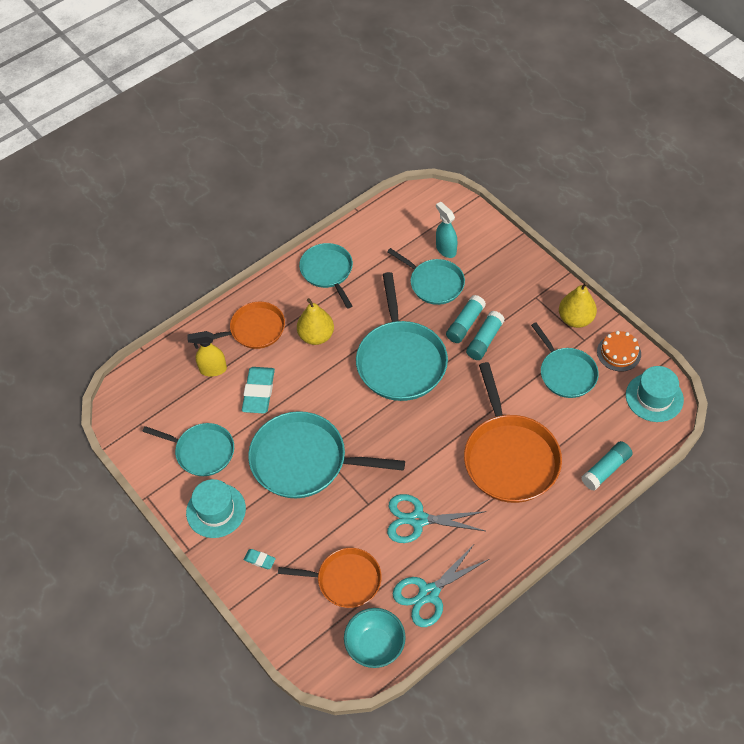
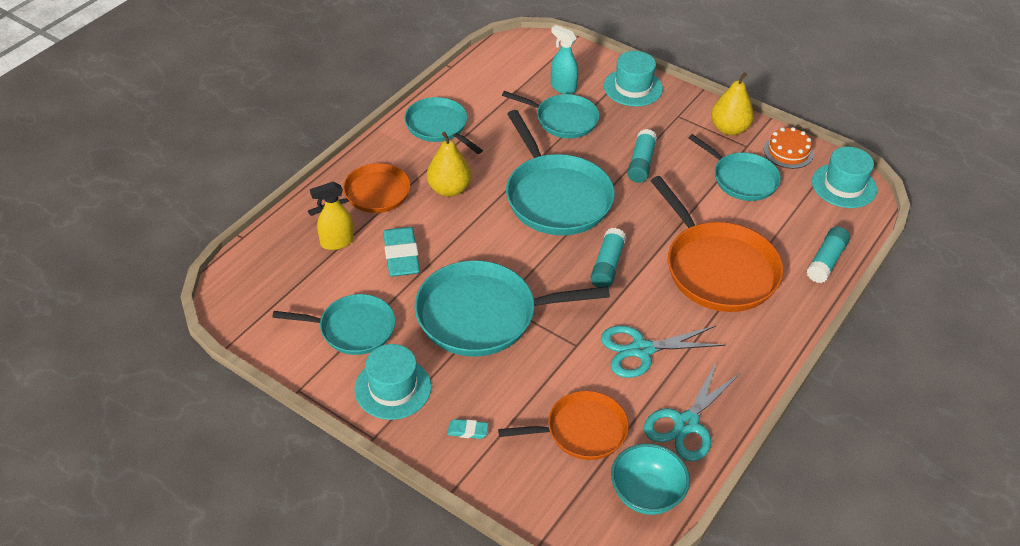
camera: 20 degrees left, 10 degrees down
(465, 324) = (613, 151): turquoise glue stick -> turquoise glue stick (607, 265)
(507, 260) = (633, 87): none -> turquoise hat

